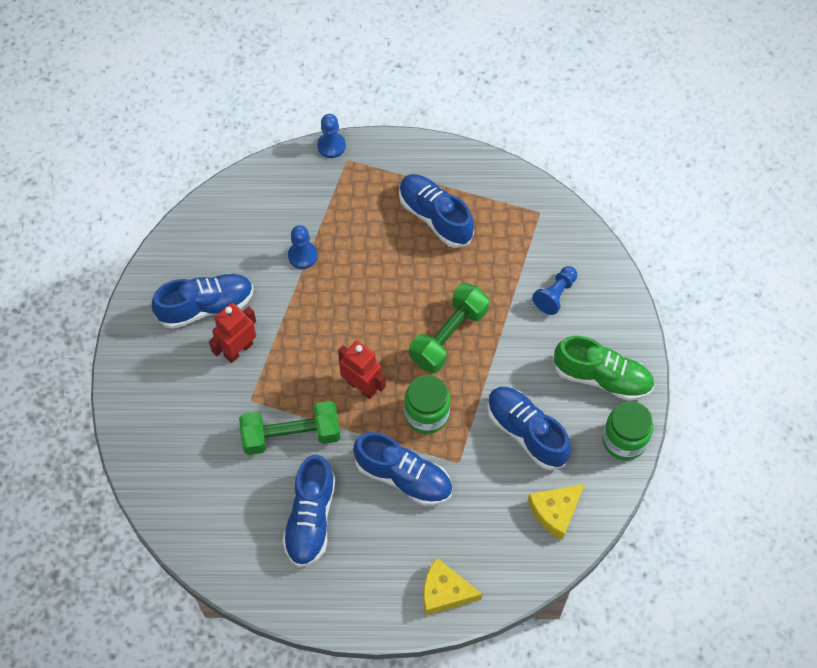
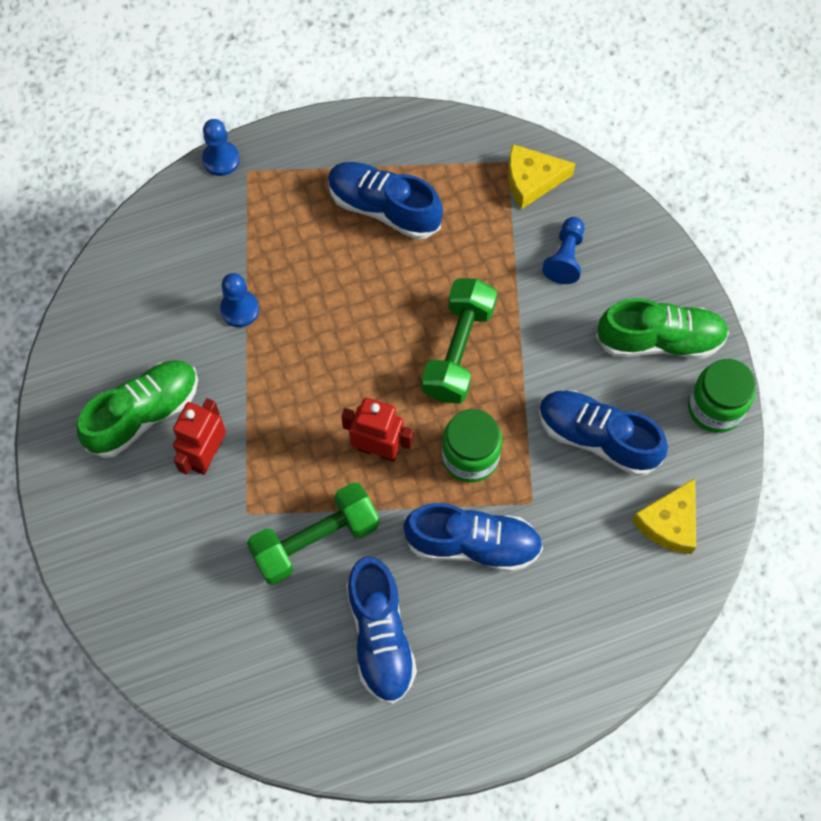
camera: 20 degrees left, 5 degrees up
(206, 307) = (143, 414): blue shoe -> green shoe
(445, 592) = (578, 668): yellow cheese -> yellow cheese (532, 180)

